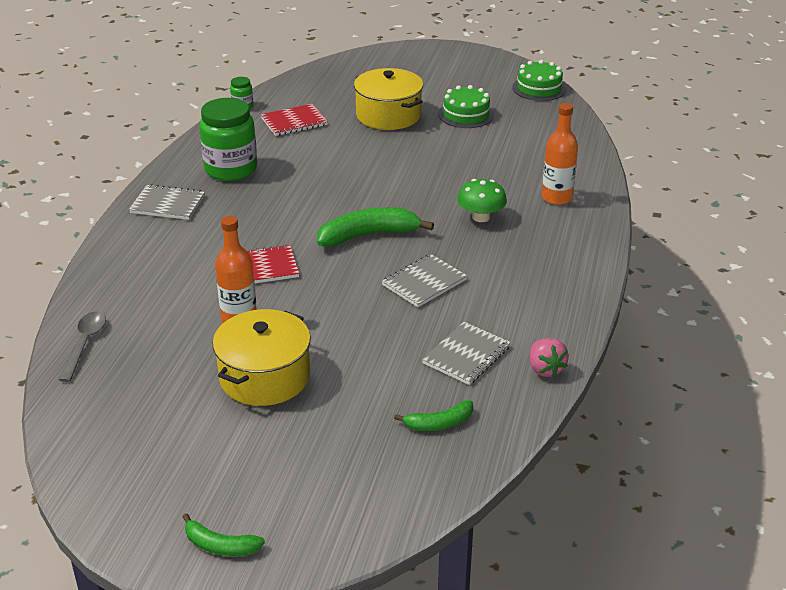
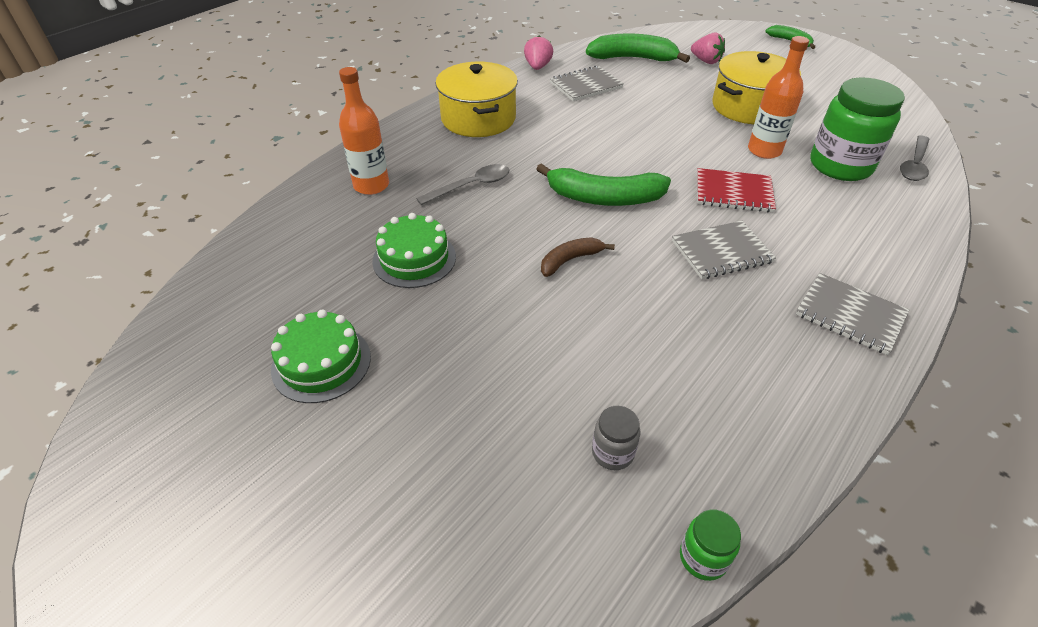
camera: 155 degrees left, 10 degrees up
(231, 169) = (751, 358): green jar -> green jar (840, 166)
(294, 122) = (612, 452): red notebook -> grey jar
(339, 449) = (706, 61): none -> pink strawberry
(366, 189) = (570, 260): none -> brown banana
(388, 115) = (440, 408): yellow pot -> yellow pot (478, 118)
(424, 282) = (579, 140): grey notebook -> grey notebook (721, 252)
(439, 423) = (633, 58): green banana -> green banana, size x1.78
(481, 217) = (471, 186): green mushroom -> grey spoon
(539, 88) = (140, 390): green cake -> green cake (414, 259)

